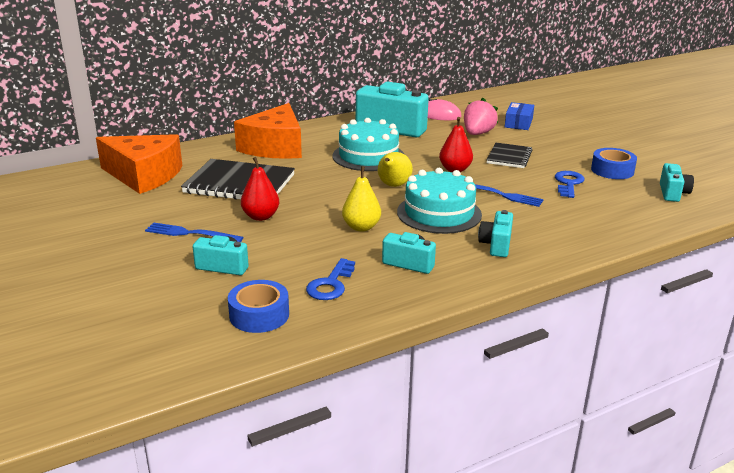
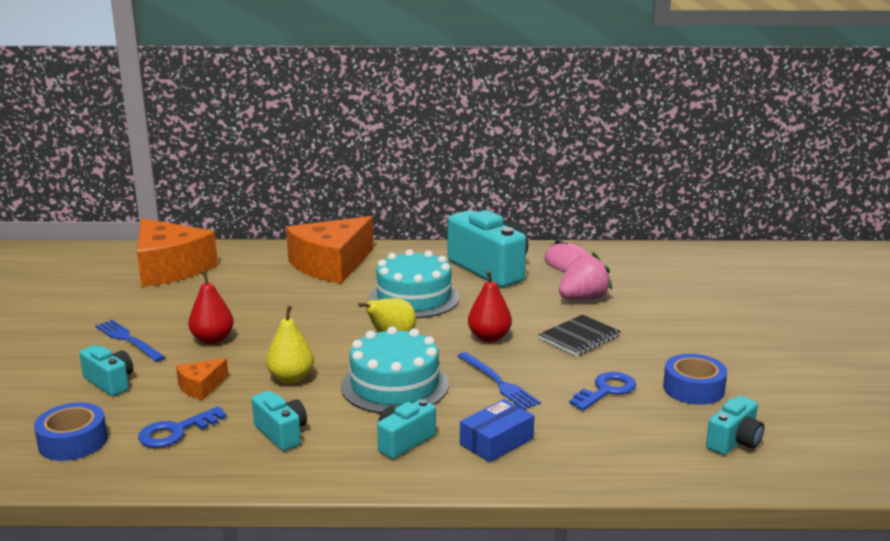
camera: 30 degrees right, 5 degrees down
(239, 184) = (241, 299): black notebook -> none
(302, 250) = (201, 387): none -> orange cheese
(518, 123) = (658, 296): blue box -> blue box (496, 441)

